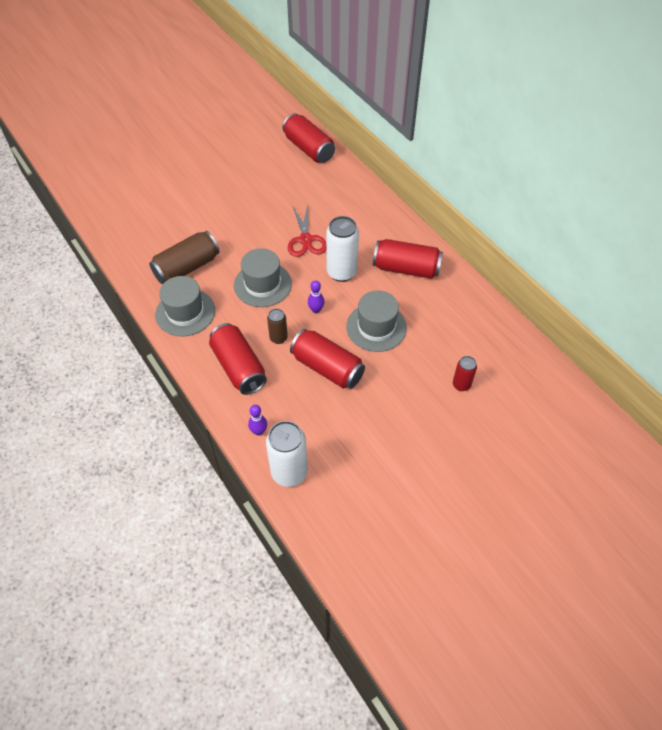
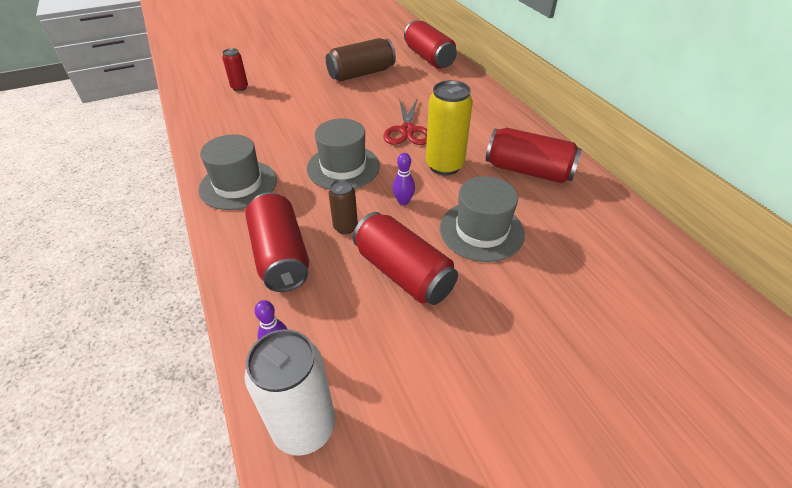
camera: 10 degrees right, 10 degrees down
(187, 268) = (260, 142): brown can -> brown can (361, 74)
(341, 272) = (444, 166): white can -> yellow can
(461, 385) = (607, 325): red can -> red can (239, 88)

